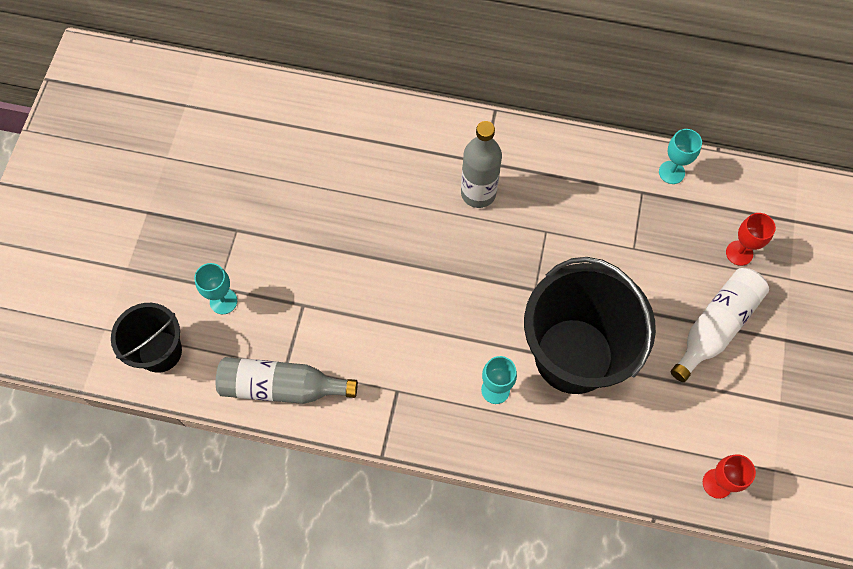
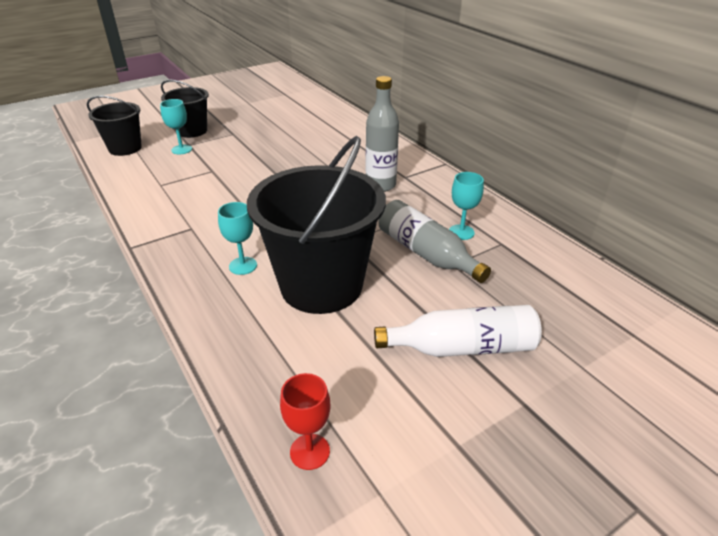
camera: 45 degrees right, 30 degrees down
(185, 263) = (192, 131): none -> black bucket
(282, 387) = (144, 190): grey bottle -> grey bottle (426, 254)
(671, 172) = (541, 247): turquoise goblet -> turquoise goblet (461, 232)
(739, 253) = (547, 320): red goblet -> none

